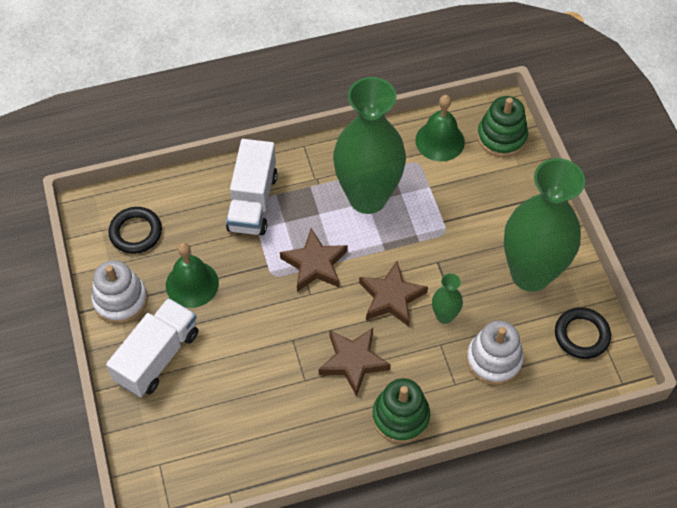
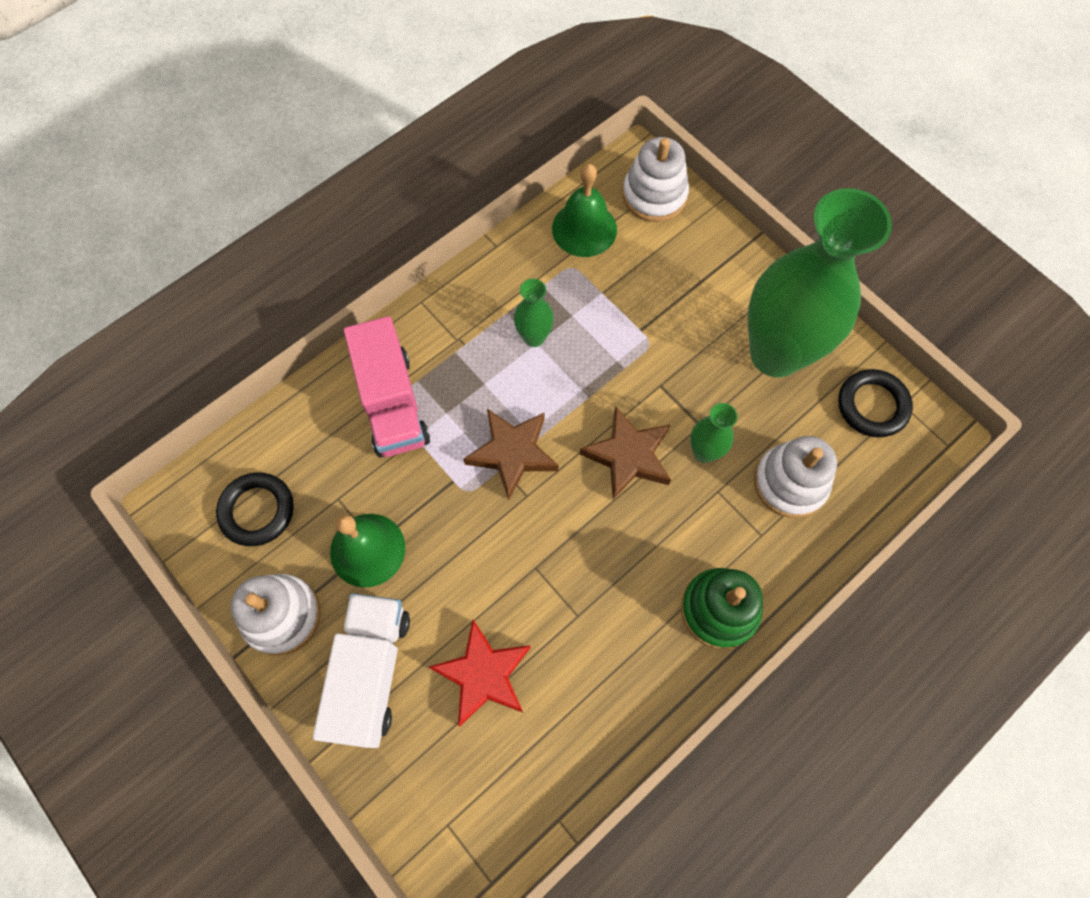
camera: 25 degrees left, 10 degrees up
(226, 388) = (483, 675): none -> red star
(252, 202) = (392, 403): white truck -> pink truck
(353, 361) = (625, 562): brown star -> none
(367, 197) = (534, 337): green vase -> green vase, size x0.41
(501, 137) = (654, 195): green stacking toy -> white stacking toy

